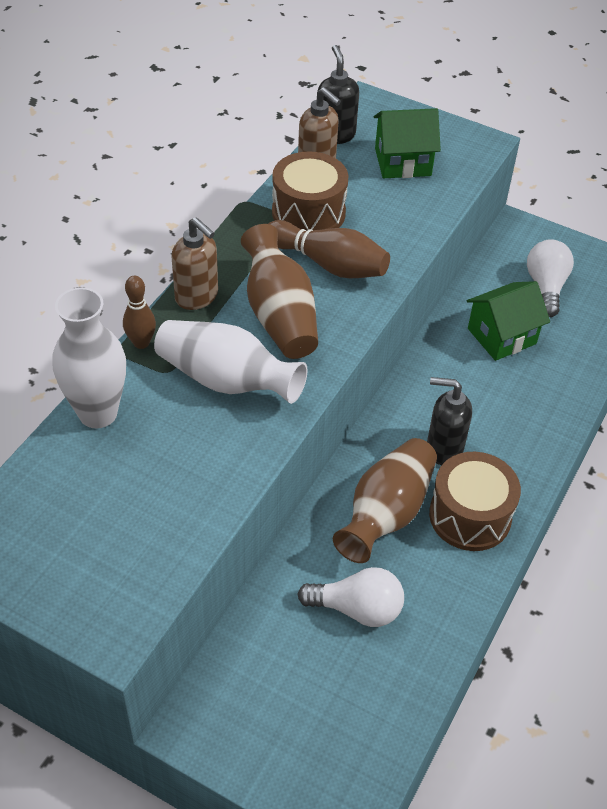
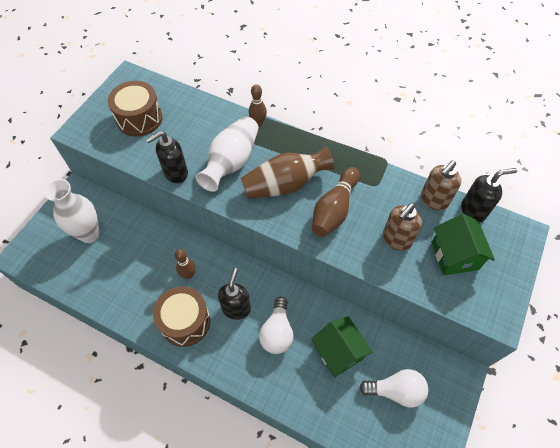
camera: 90 degrees right, 10 degrees up
(98, 413) = (208, 110): white vase -> white vase (89, 234)
(197, 297) = (296, 144): brown soap dispenser -> brown soap dispenser (396, 239)
(243, 459) = (175, 173): none -> black soap dispenser
(308, 213) = (383, 197): brown drum -> brown drum (139, 118)
(357, 609) = (128, 260): white light bulb -> white light bulb (277, 332)
(386, 513) = (188, 274): brown vase -> brown bowling pin

